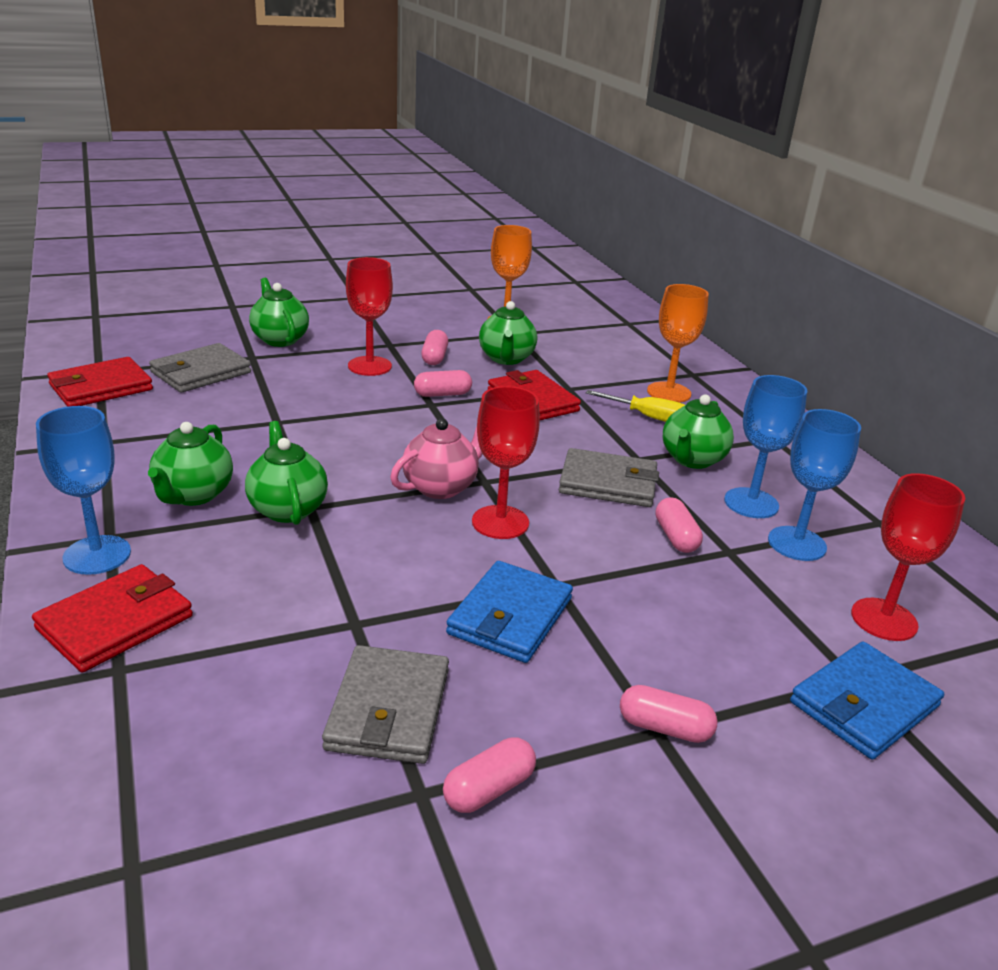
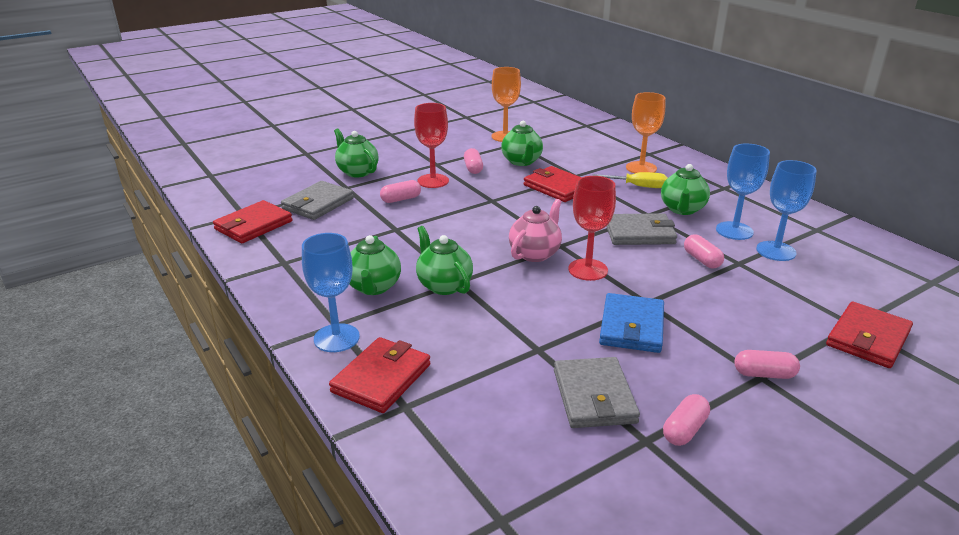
camera: 10 degrees left, 0 degrees up
(442, 394) = (495, 192): pink capsule -> pink capsule (401, 199)
(864, 704) = (867, 338): blue wallet -> red wallet
(884, 619) = (851, 287): red goblet -> none

